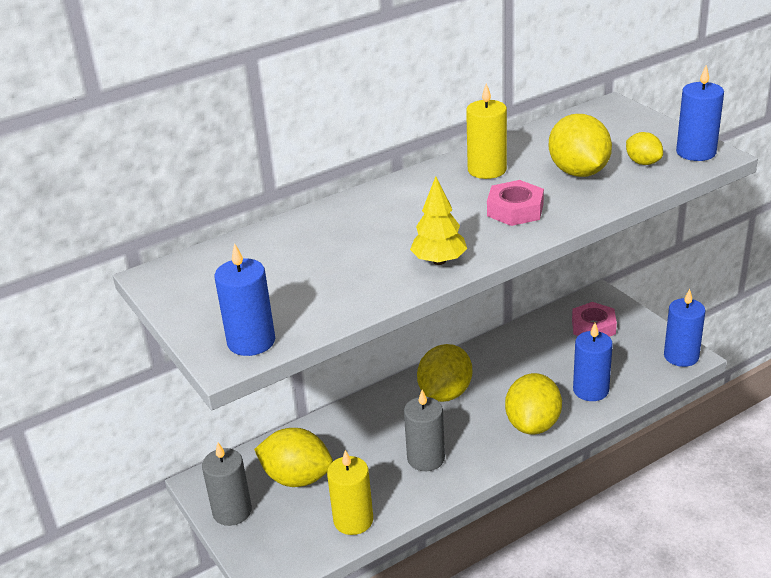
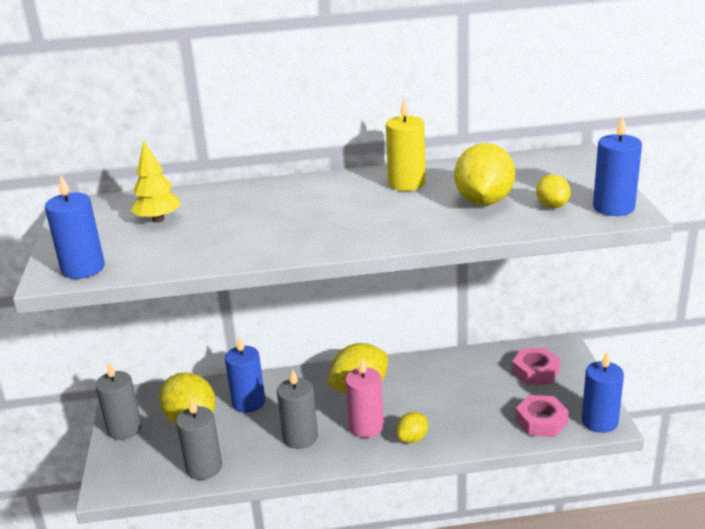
camera: 25 degrees right, 5 degrees down
(353, 520) = (204, 467): yellow candle -> grey candle
(439, 261) = (286, 245): yellow tree -> yellow tree (158, 219)
(481, 427) = (366, 426): none -> pink candle
(515, 210) = (394, 219): pink nut -> pink nut (541, 421)
(533, 424) = (412, 438): yellow lemon -> yellow lemon, size x0.54
(590, 390) = (488, 425): blue candle -> blue candle (248, 402)

